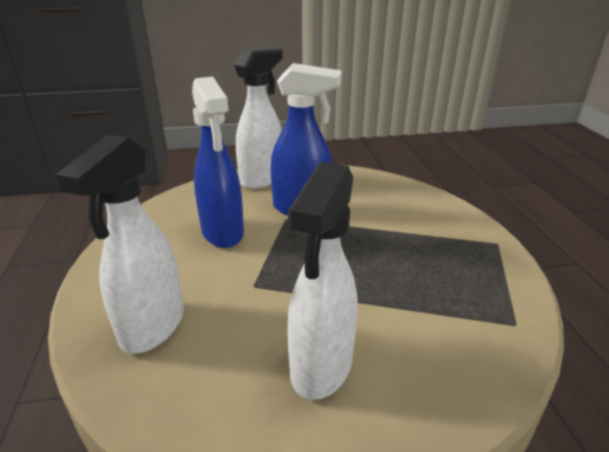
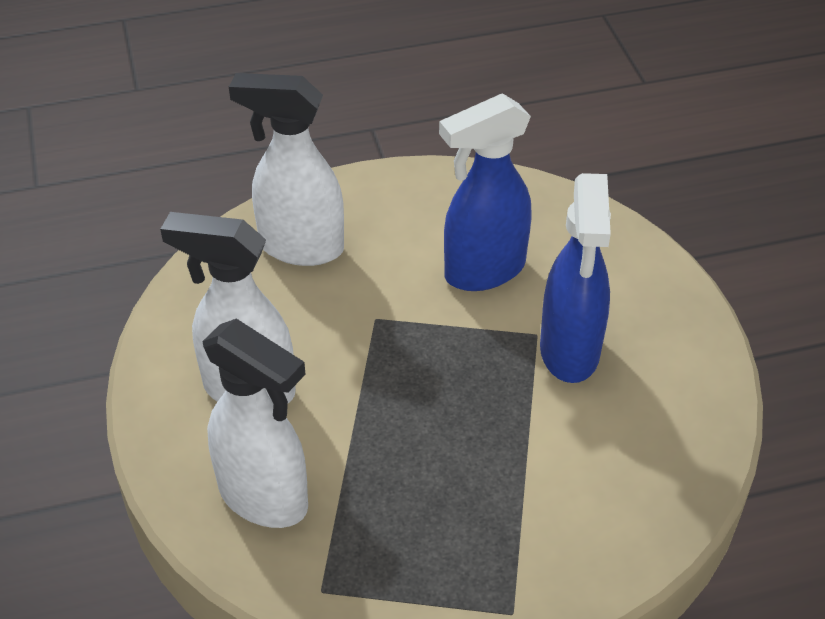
camera: 85 degrees right, 15 degrees up
(262, 179) = (656, 291): white spray bottle -> white spray bottle (265, 498)

